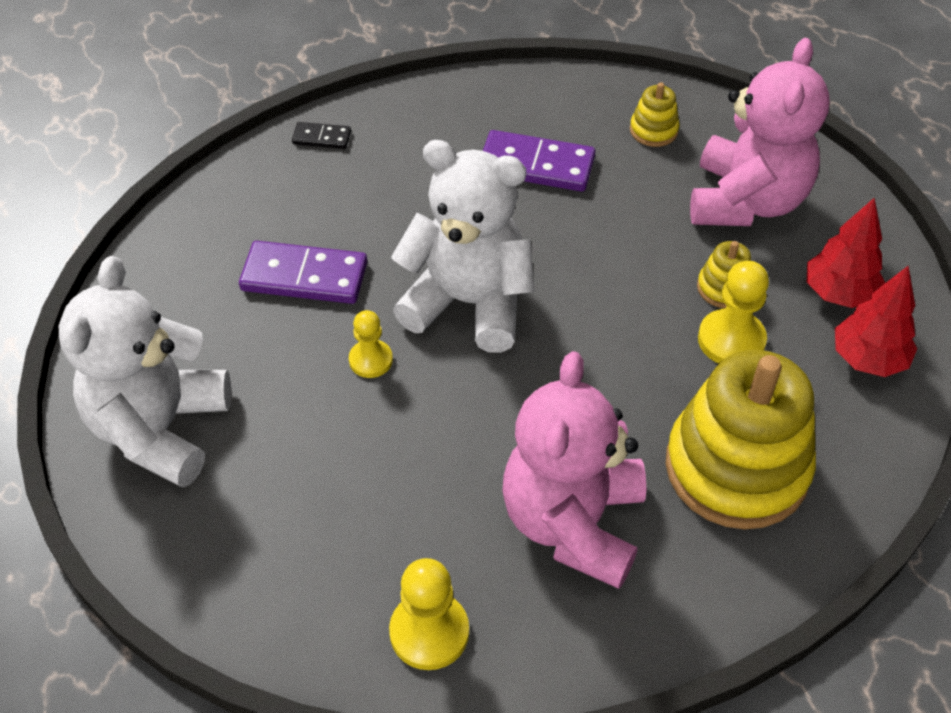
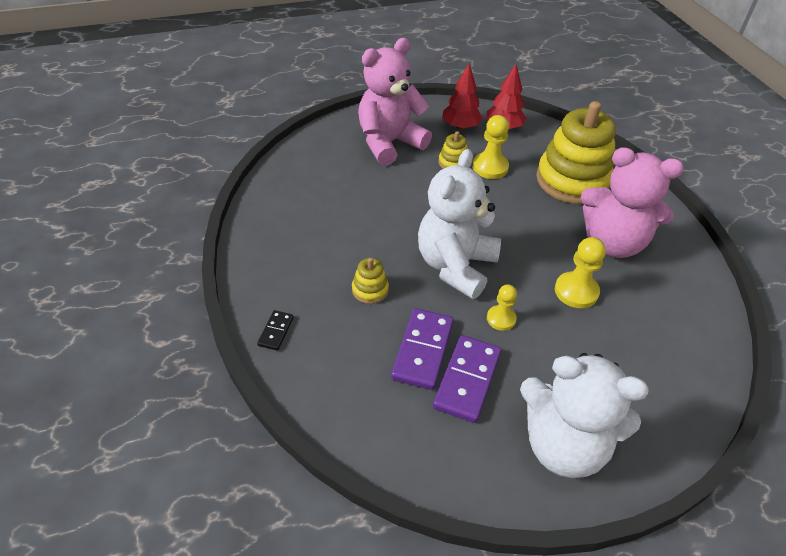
camera: 85 degrees left, 5 degrees down
(429, 632) = (691, 308): yellow pawn -> yellow pawn (576, 291)
(536, 165) = (338, 220): purple domino -> purple domino (467, 380)
(653, 130) = (320, 166): yellow stacking toy -> yellow stacking toy (370, 290)
(746, 201) = (389, 143): pink teddy bear -> pink teddy bear turned 60 degrees counterclockwise

